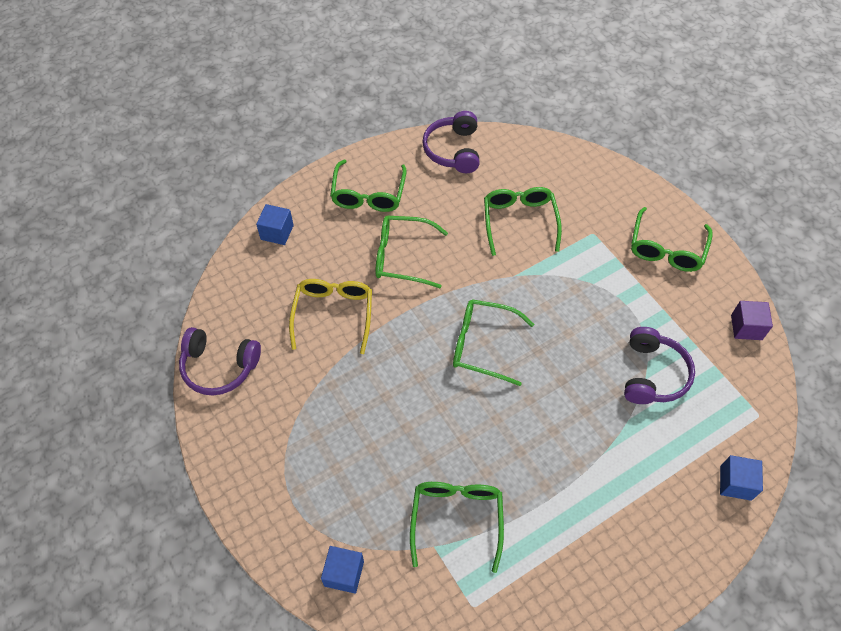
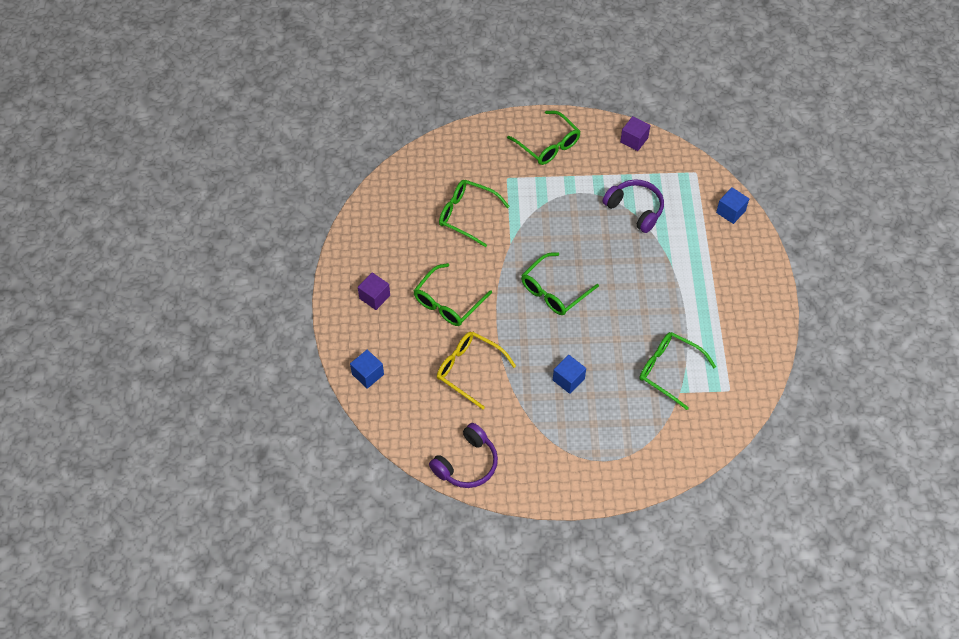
camera: 60 degrees left, 0 degrees up
(344, 573) = (669, 451): blue cube -> blue cube (568, 379)
(368, 195) = (374, 297): green glasses -> purple cube
(453, 150) = (371, 221): purple headphones -> none

